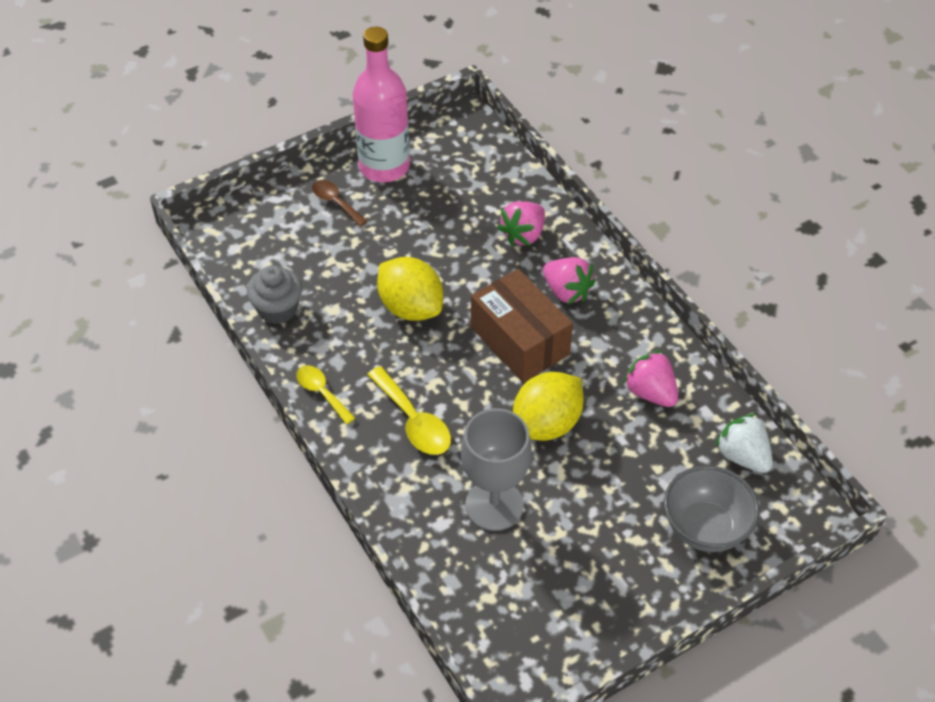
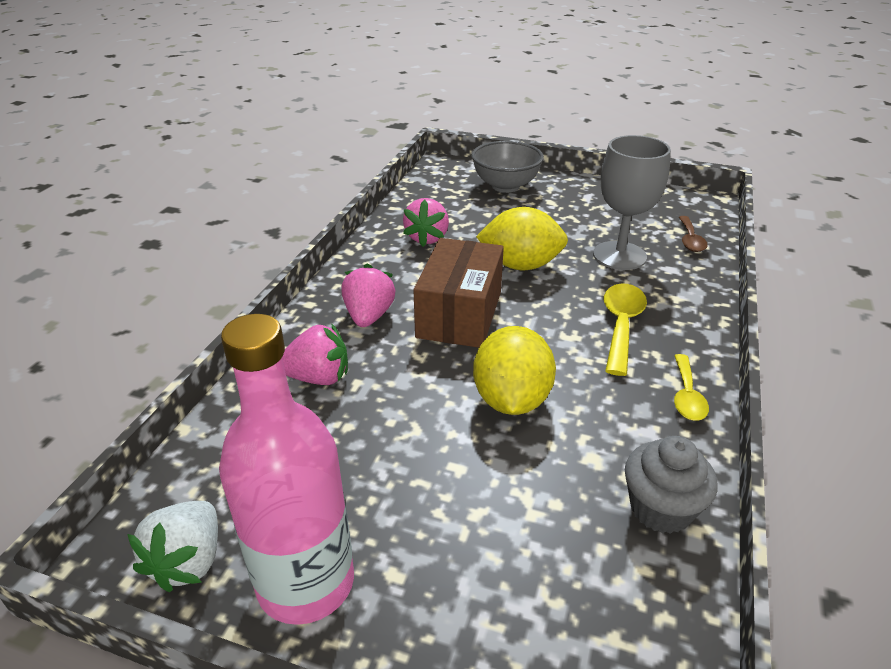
camera: 130 degrees left, 15 degrees down
(335, 202) = (433, 589): brown spoon -> brown spoon (690, 240)
(742, 456) = (433, 192): white strawberry -> white strawberry (189, 561)

